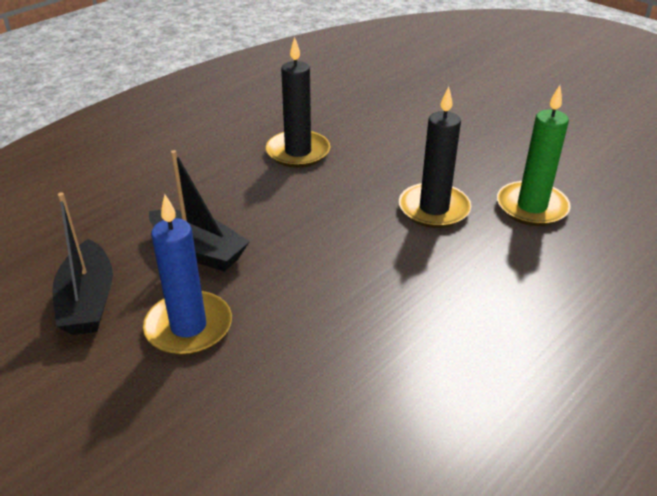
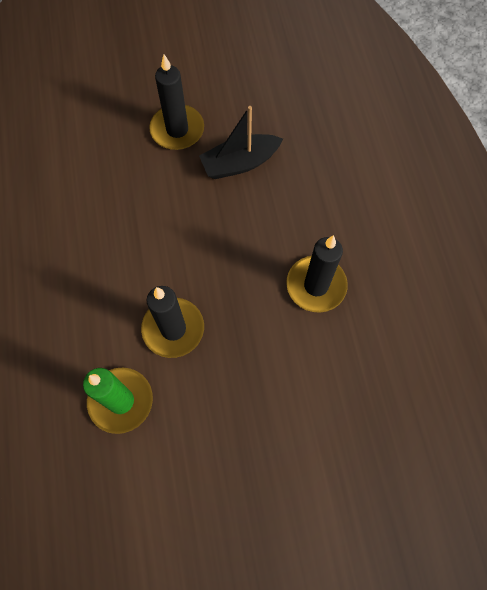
camera: 125 degrees right, 30 degrees up
(88, 301) = (235, 95): black boat -> none
(188, 327) = (177, 130): blue candle -> black candle

